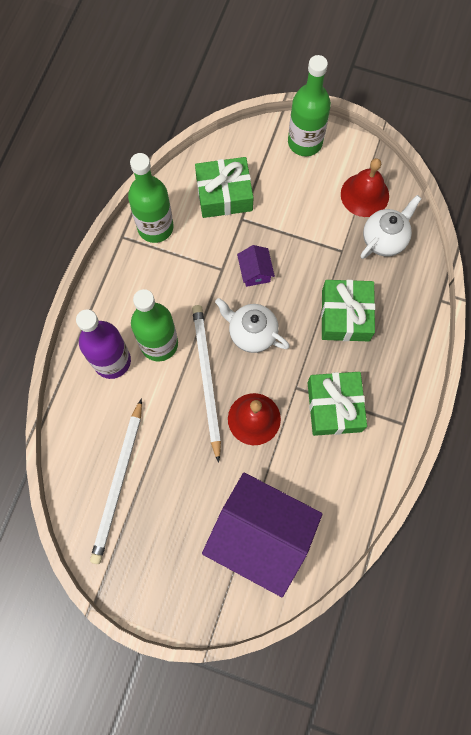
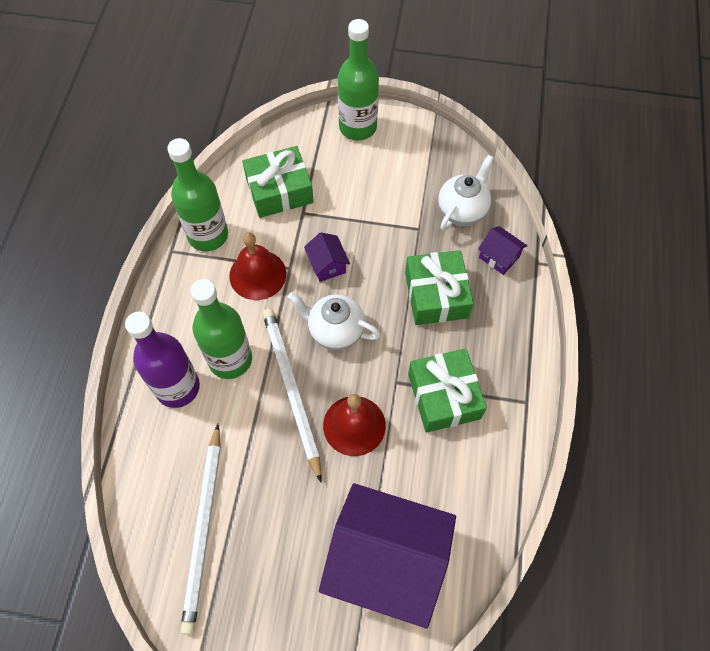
camera: 10 degrees left, 10 degrees down
(364, 195) = (432, 169): red bell -> red bell (257, 274)
(408, 289) = (499, 257): none -> purple house

